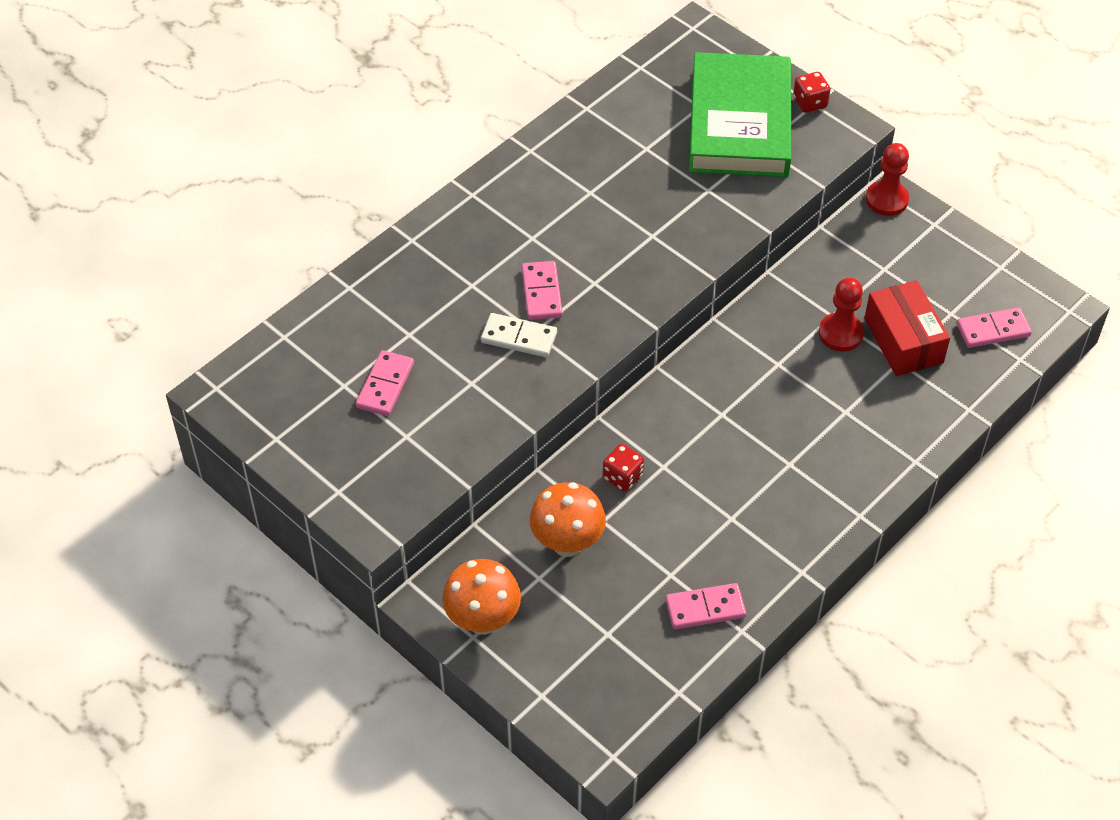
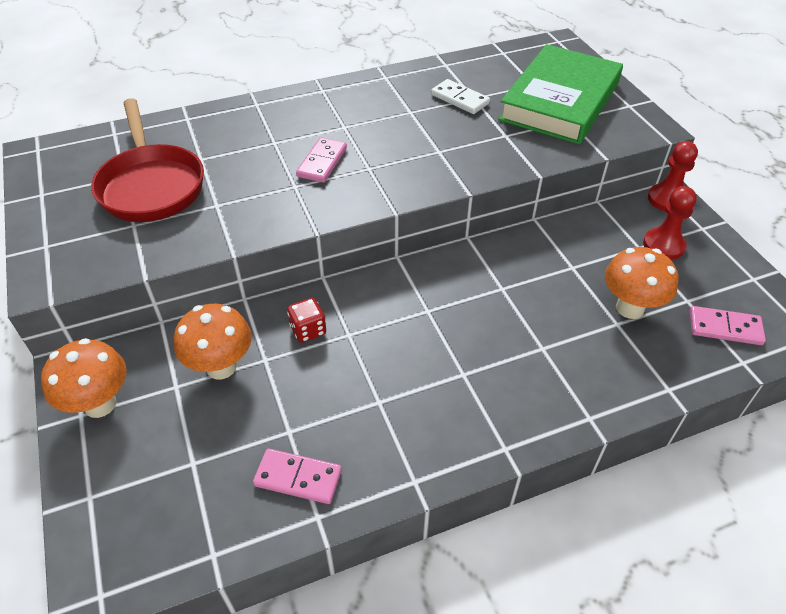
camera: 25 degrees right, 5 degrees down
(385, 385) = (151, 185): pink domino -> red pan
(519, 337) = (279, 186): white domino -> white domino (460, 99)
(810, 103) = (627, 104): red dice -> none
(840, 333) = (573, 283): red pawn -> red pawn (663, 245)
(903, 341) = (630, 308): red box -> orange mushroom

